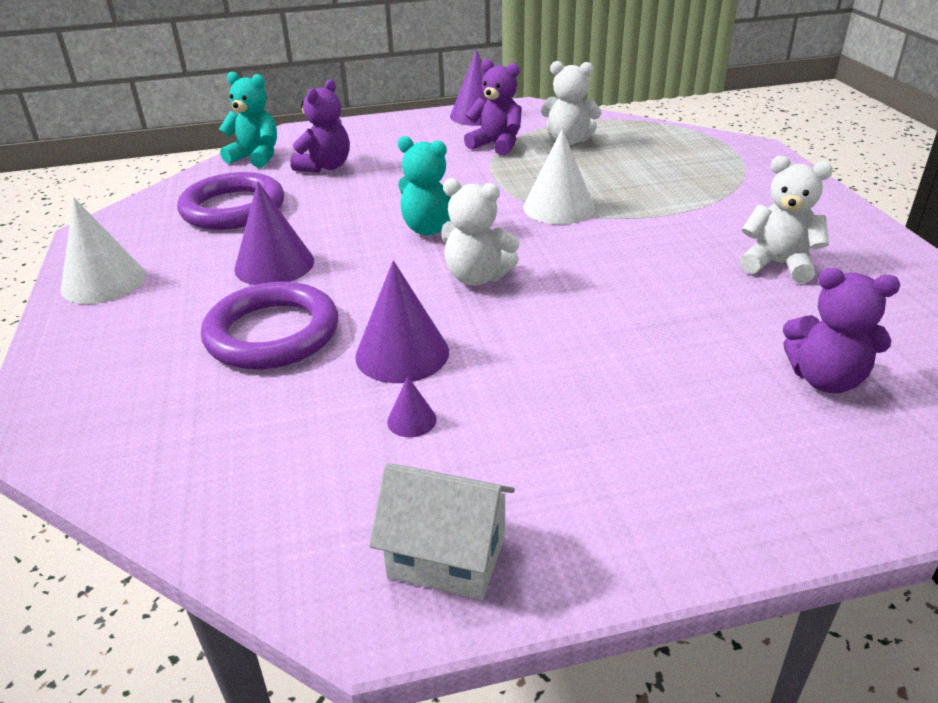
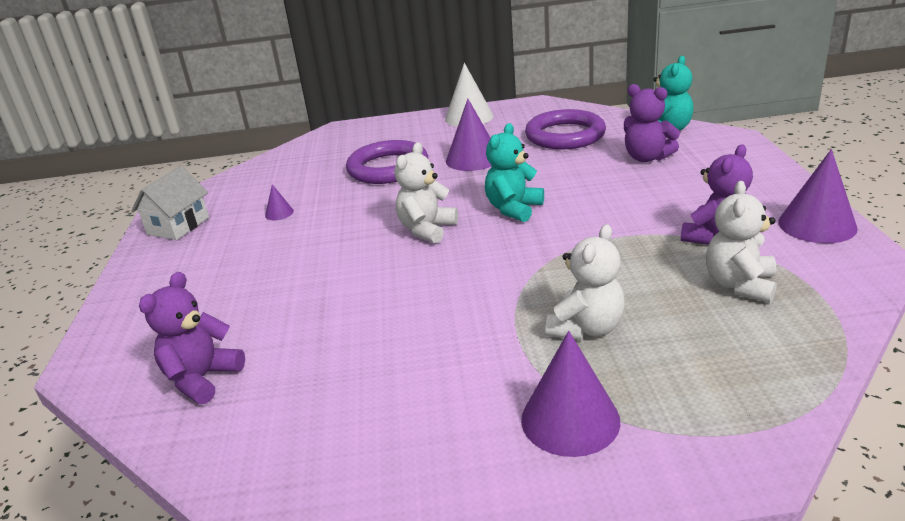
camera: 100 degrees right, 5 degrees down
(402, 353) = (344, 207): purple cone -> purple cone (570, 419)
(558, 207) = (545, 270): white cone -> none
(778, 264) = (383, 396): white teddy bear -> white teddy bear (586, 328)

